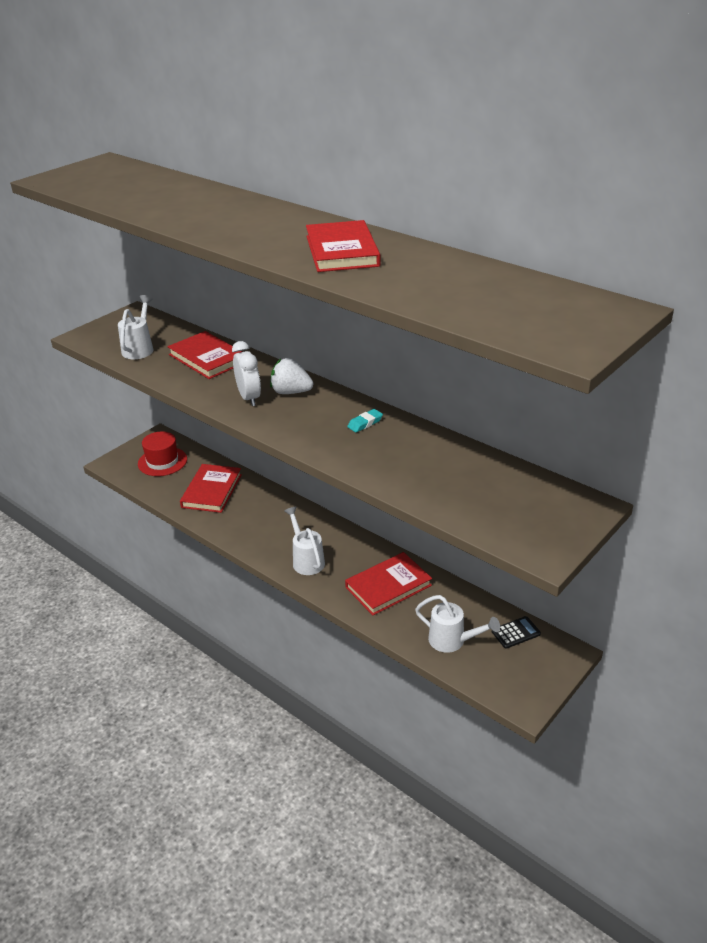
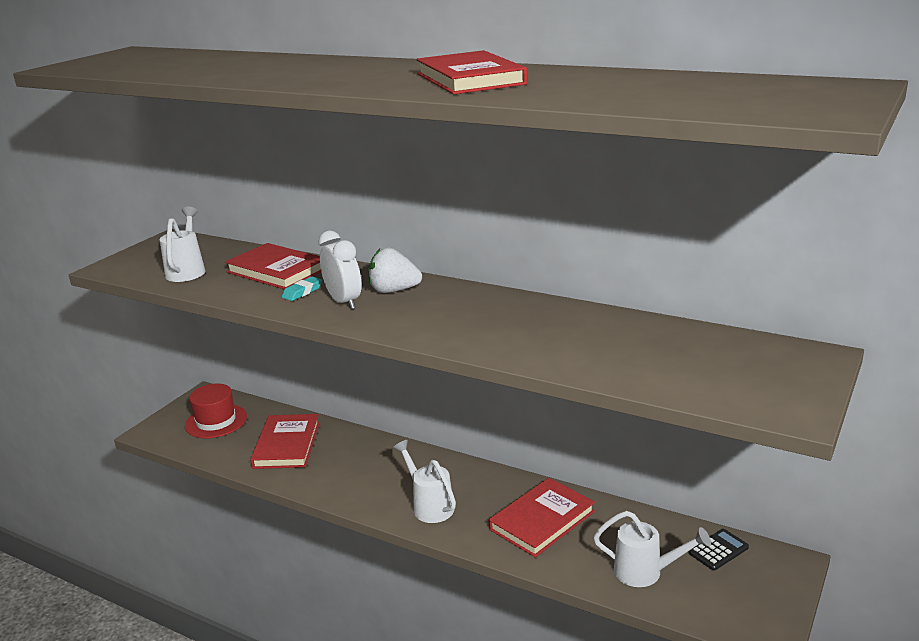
camera: 10 degrees left, 10 degrees down
(365, 423) = (499, 309): turquoise eraser -> turquoise eraser (302, 292)

